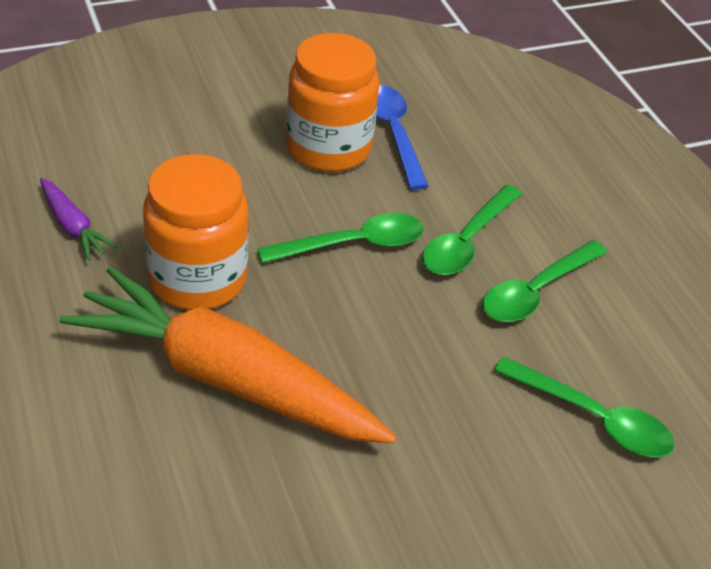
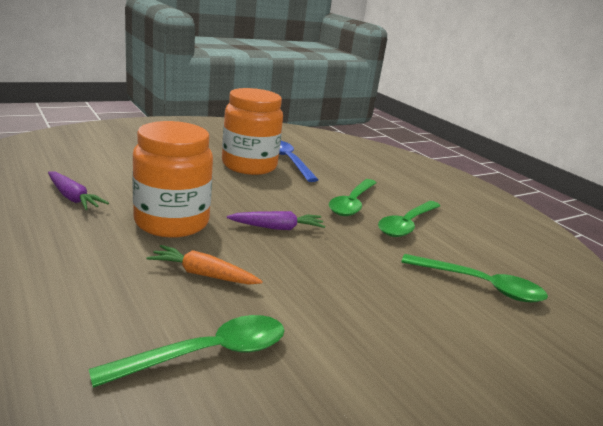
camera: 10 degrees left, 20 degrees down
(225, 378) = (203, 274): orange carrot -> orange carrot, size x0.41
(339, 294) = (277, 228): none -> purple carrot
(353, 244) = (279, 205): green spoon -> green spoon (207, 353)

